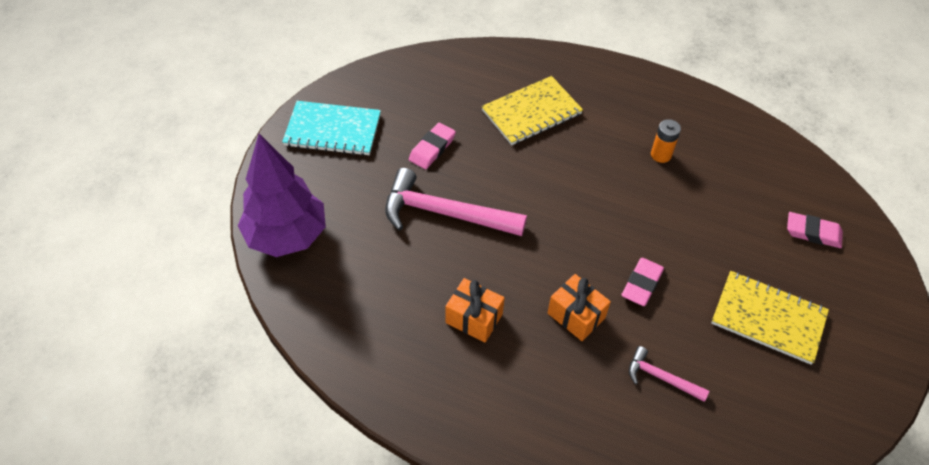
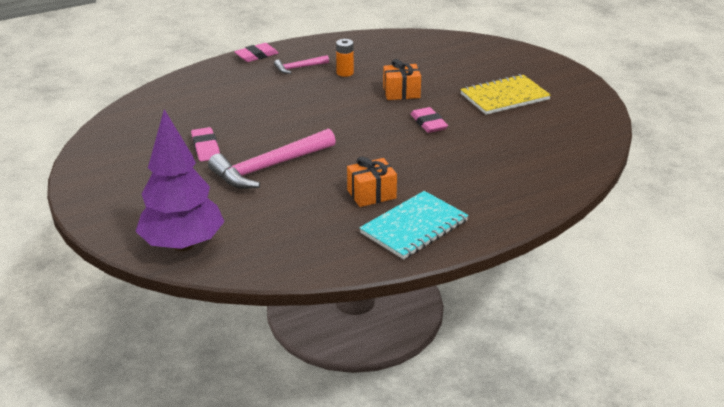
camera: 50 degrees left, 20 degrees down
(333, 130) = (116, 181): turquoise notebook -> turquoise notebook (414, 227)
(531, 112) = (239, 98): yellow notebook -> none
(576, 315) = (420, 156): orange gift -> orange gift (401, 92)
(661, 378) = (501, 148): pink hammer -> pink hammer (299, 68)
(813, 232) = (467, 57): pink eraser -> pink eraser (256, 55)

